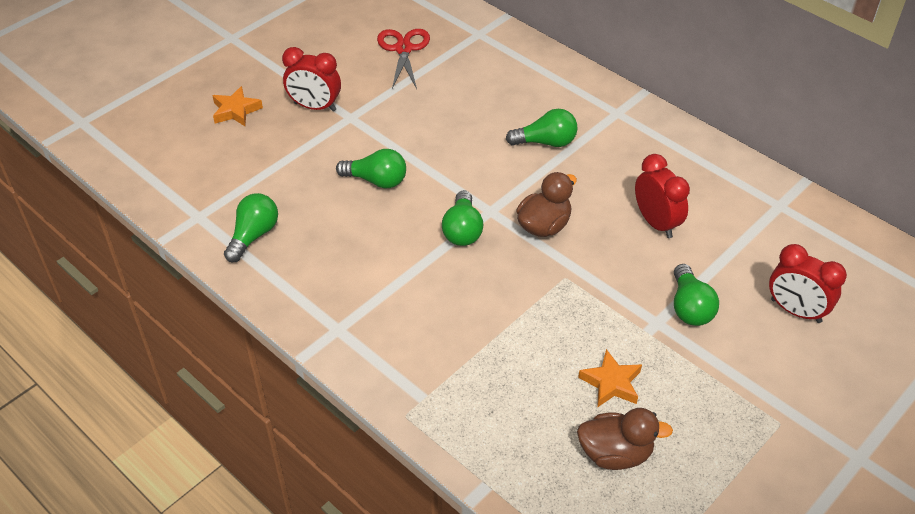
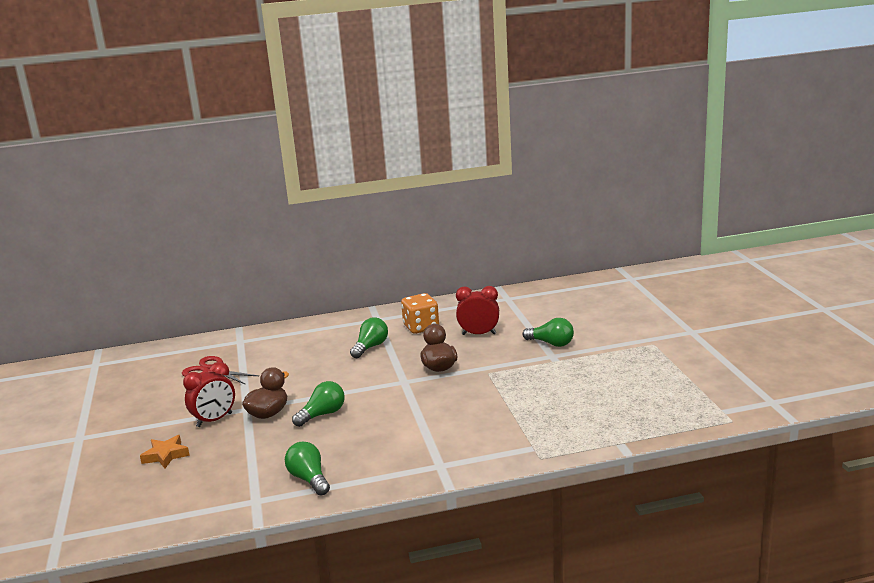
camera: 55 degrees left, 25 degrees down
(462, 230) = (408, 395): green light bulb -> none
(611, 383) = (582, 382): orange star -> none
(615, 454) = (633, 395): brown duck -> brown duck (268, 414)
(629, 161) = (421, 327): none -> orange dice
(795, 311) = (584, 317): red clock -> none

